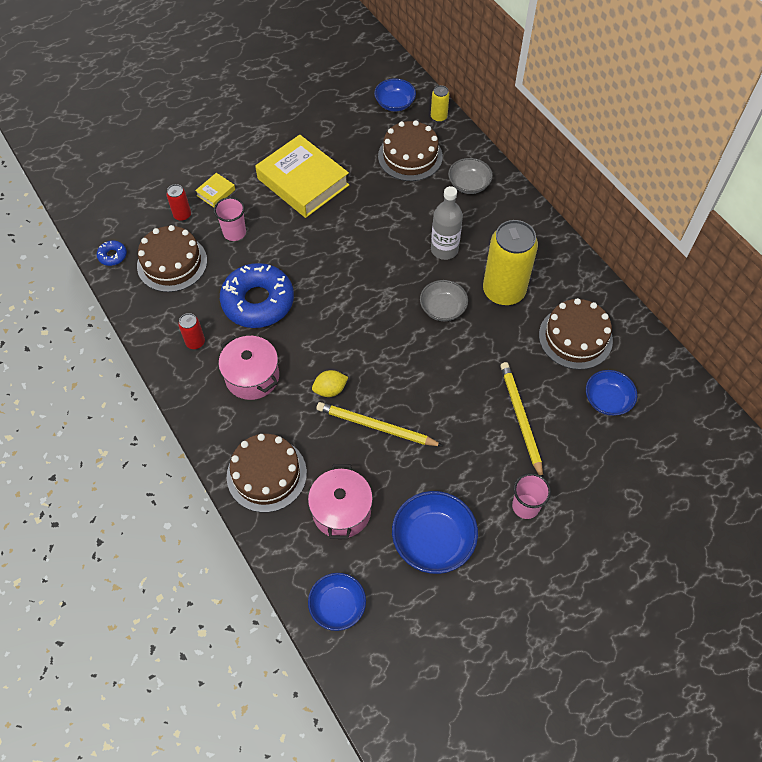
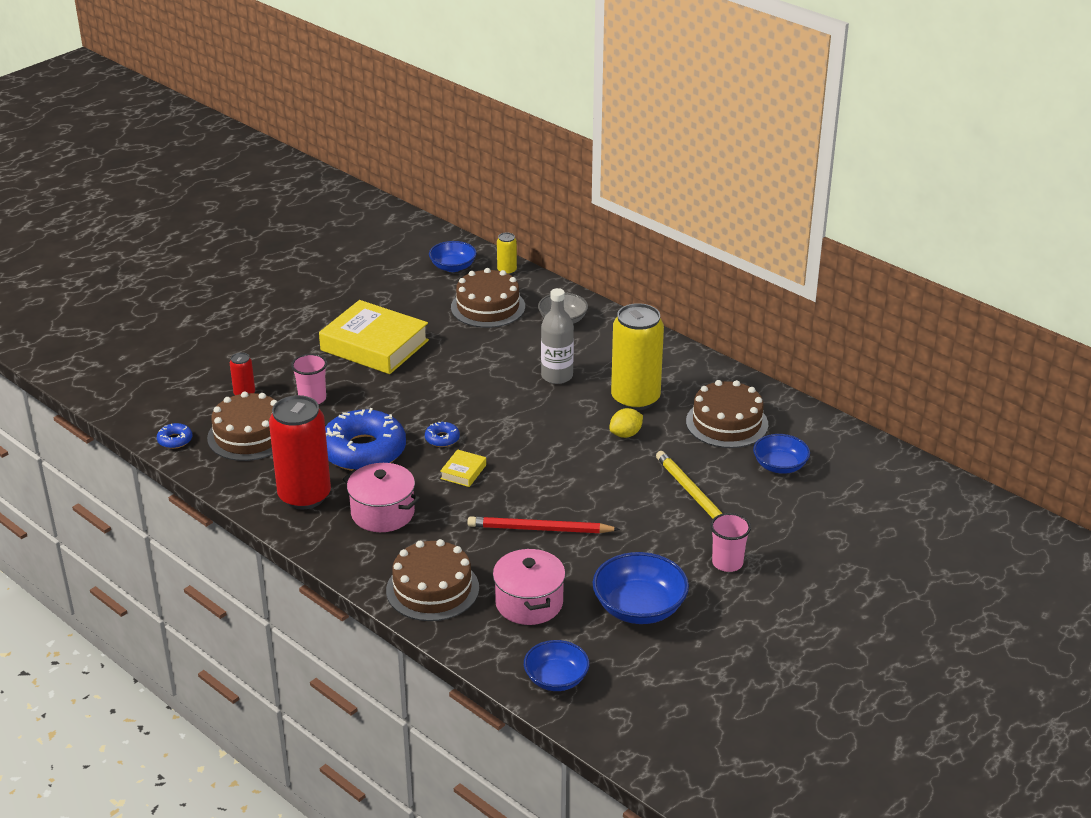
camera: 15 degrees left, 25 degrees down
(195, 342) = (304, 496): red can -> red can, size x2.26
(216, 192) = (276, 369): yellow book -> yellow book (463, 472)
(326, 302) = (442, 439): none -> blue donut
(330, 390) = (476, 508): yellow lemon -> yellow lemon (625, 434)
(376, 426) = (539, 529): yellow pencil -> red pencil
(443, 308) = (574, 423): grey bowl -> none

